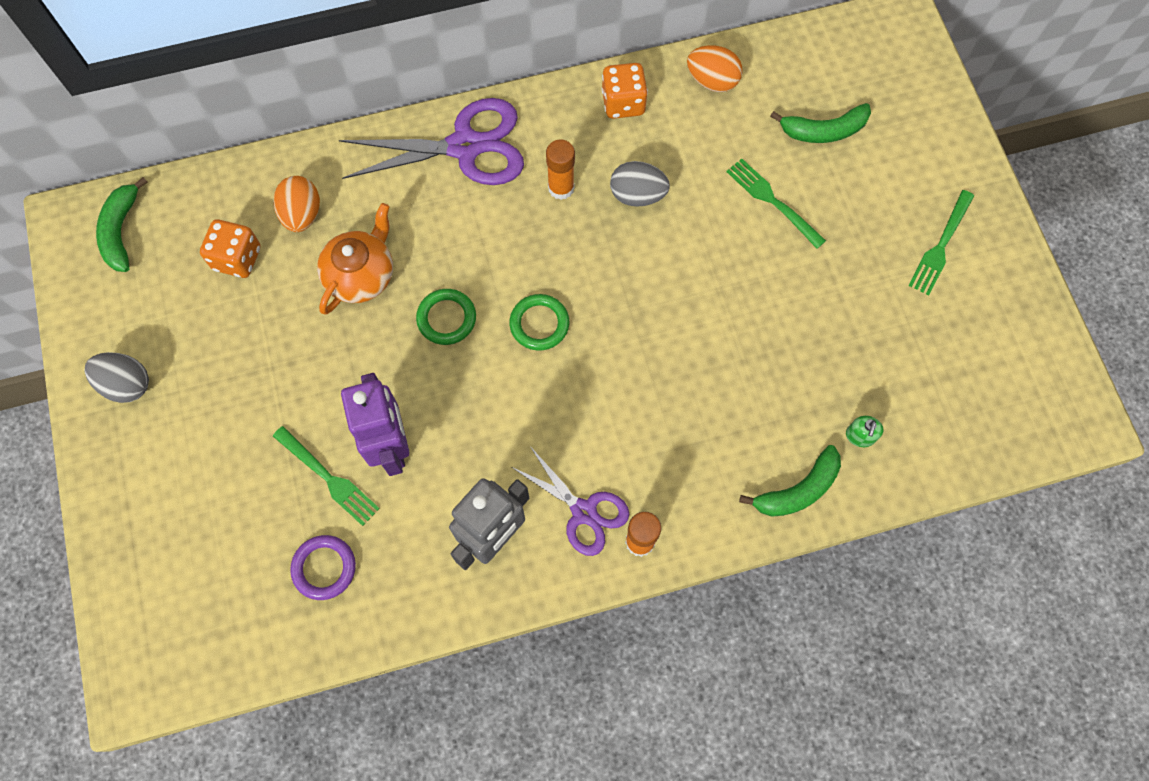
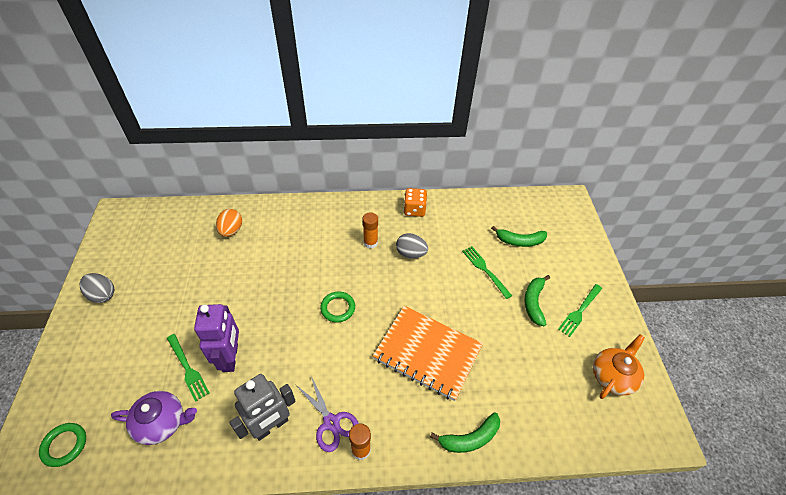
camera: 10 degrees right, 20 degrees down
(121, 231) = (138, 221): green banana -> green banana (534, 302)
(237, 258) = (189, 245): orange dice -> none
(324, 568) = (162, 422): purple ring -> purple teapot
(361, 275) = (250, 264): orange teapot -> orange teapot (613, 376)
(446, 318) = (287, 295): green ring -> green ring (64, 445)
(465, 146) = (326, 215): purple scissors -> none
(706, 371) = (427, 353): none -> orange notebook
(712, 81) = (463, 208): orange egg -> none
(860, 436) = (515, 412): green soap dispenser -> none

